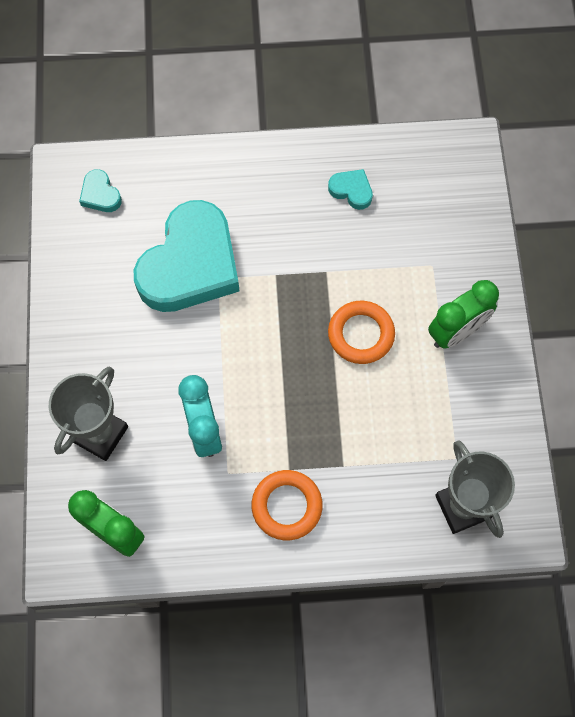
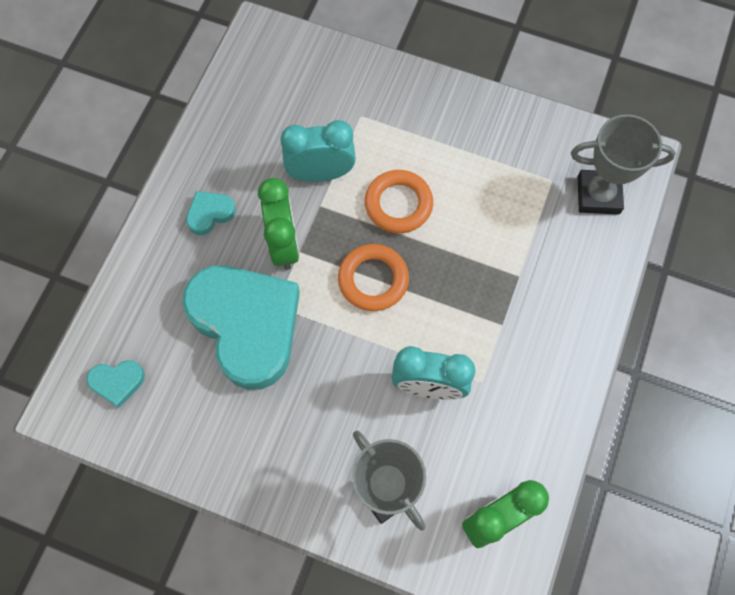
camera: 65 degrees left, 0 degrees up
(287, 506) = (537, 342): orange ring -> orange ring (373, 280)
(351, 190) = (249, 147): turquoise heart -> turquoise heart (210, 214)
(357, 258) = (321, 173): none -> turquoise clock
(456, 332) = (435, 126): green clock -> green clock (284, 244)

